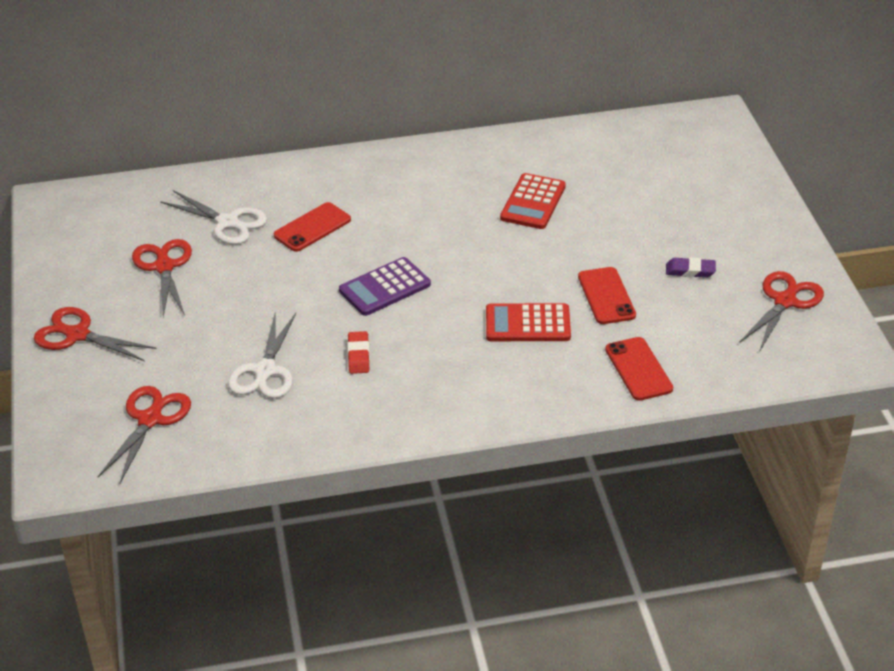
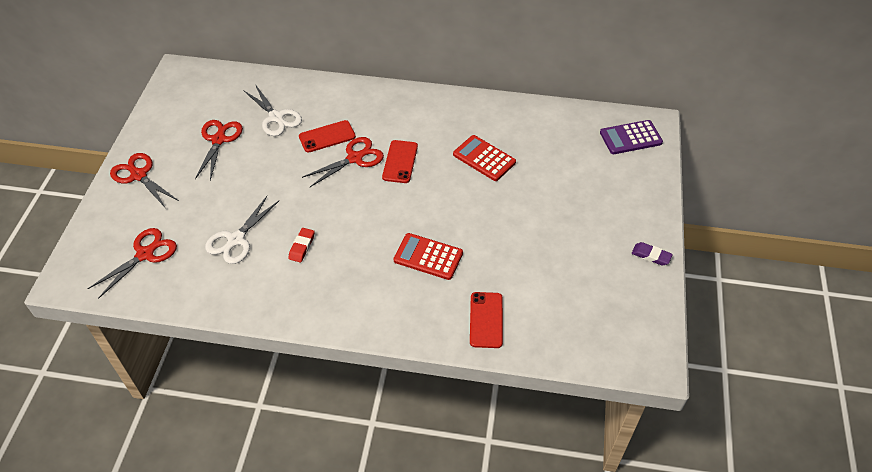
camera: 20 degrees right, 10 degrees up
(385, 287) = (348, 197): purple calculator -> purple calculator (630, 138)
(533, 202) = (484, 158): red calculator -> red calculator turned 90 degrees clockwise
(606, 296) = (495, 251): red phone -> red phone (400, 162)
(690, 271) = (566, 248): purple eraser -> purple eraser (651, 255)
(785, 301) = (624, 296): red scissors -> red scissors (355, 158)

